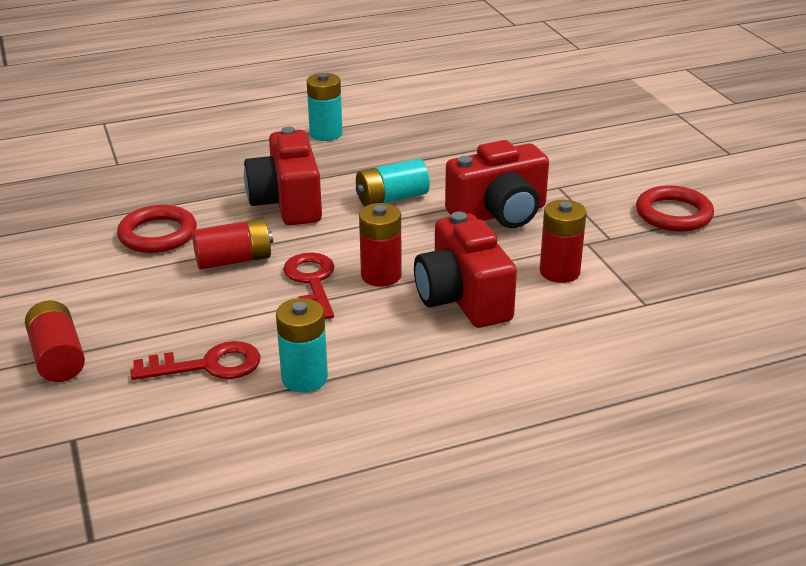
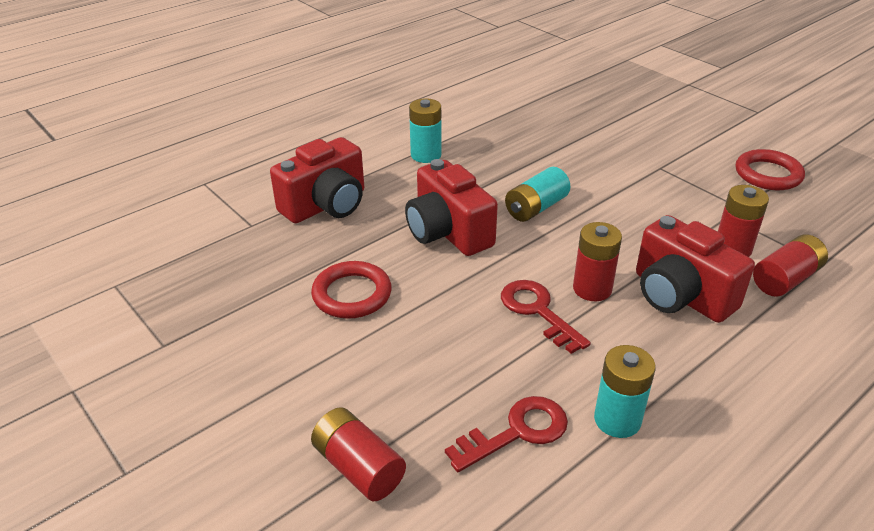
camera: 20 degrees left, 5 degrees up
(234, 260) = (447, 305): red battery -> red battery (785, 279)
(499, 214) = (637, 203): red camera -> red camera (326, 205)

